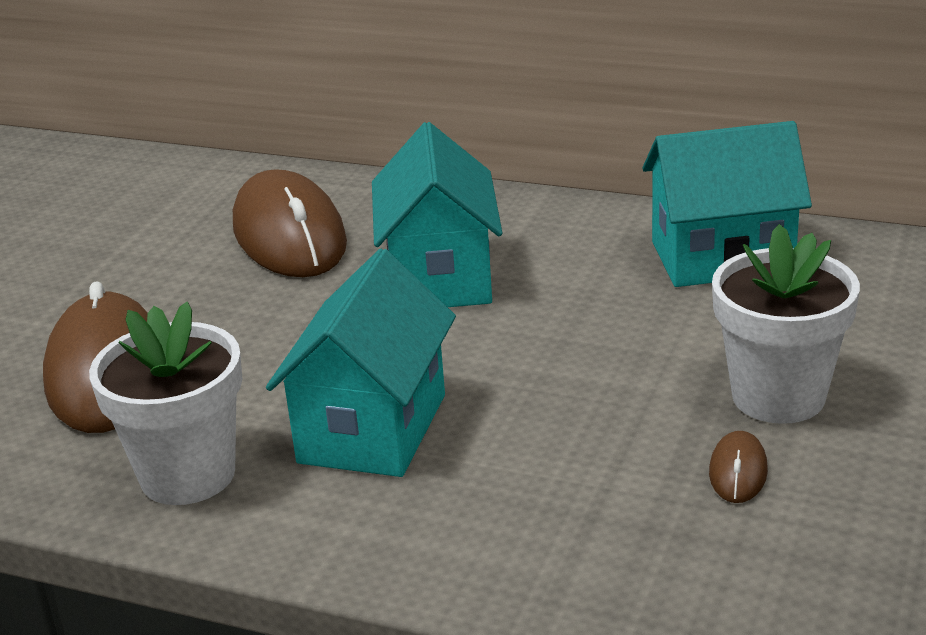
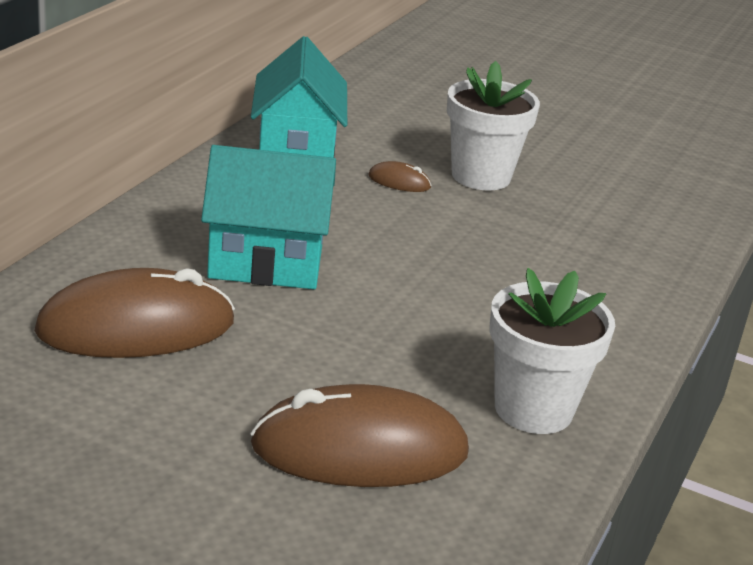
camera: 90 degrees left, 0 degrees up
(373, 428) = (485, 320): turquoise house -> none
(738, 471) = (557, 204): brown mouse -> brown mouse (399, 182)

